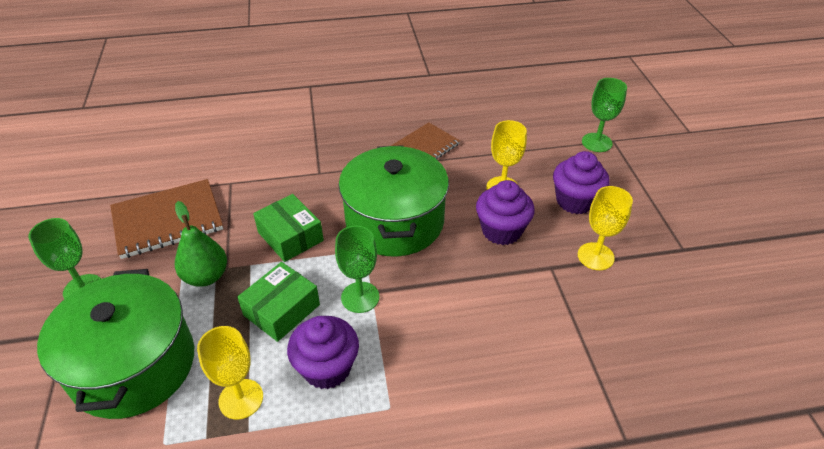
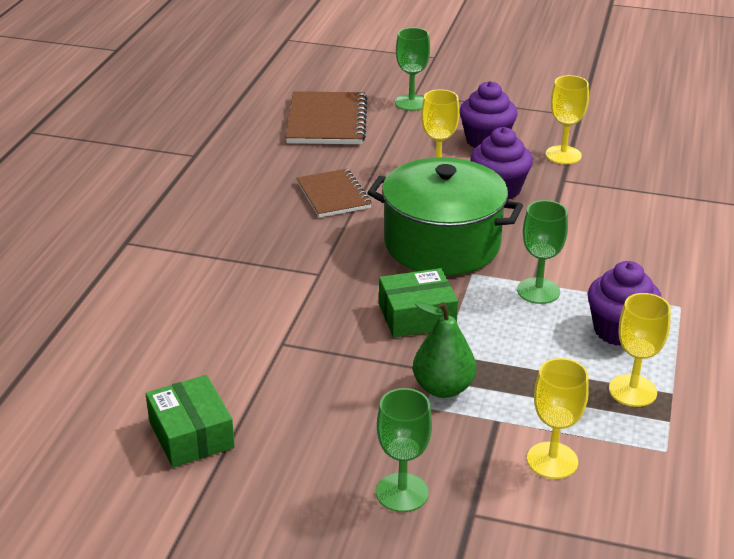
camera: 65 degrees left, 10 degrees down
(134, 365) = (552, 460): green pot -> yellow goblet
(167, 220) = (317, 405): brown notebook -> brown notebook (326, 121)
(282, 310) = (527, 343): green box -> green box (191, 434)

